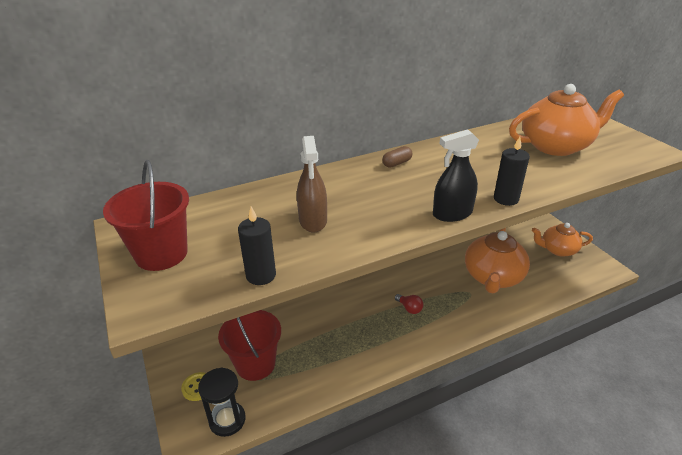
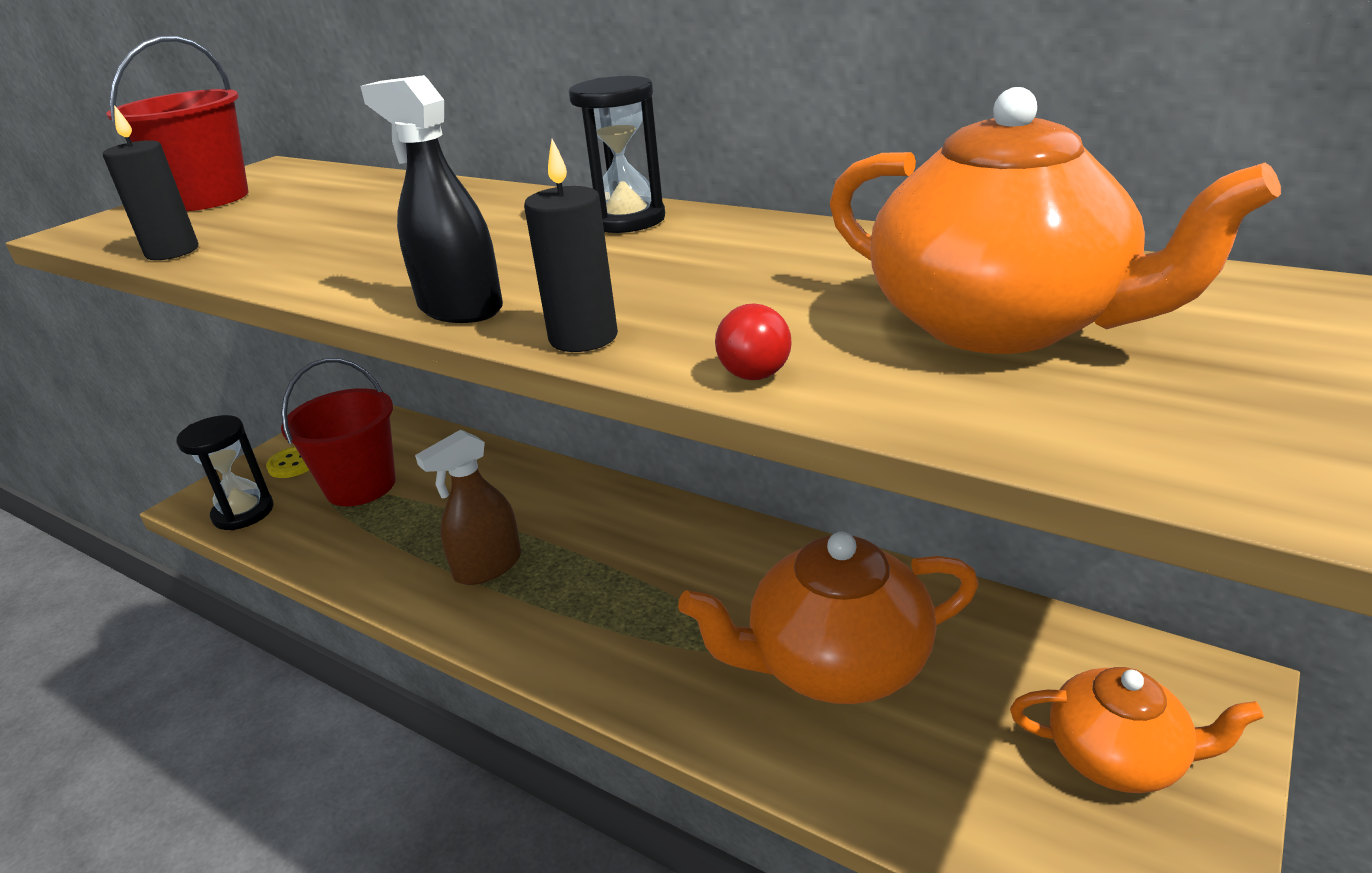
camera: 60 degrees right, 5 degrees down
(313, 221) = (347, 232): brown spray bottle -> brown spray bottle (488, 566)
(397, 163) = (626, 220): brown capsule -> black hourglass
(409, 308) = (609, 580): red light bulb -> red light bulb (758, 367)
(558, 250) = (1118, 757): orange teapot -> orange teapot turned 135 degrees clockwise

